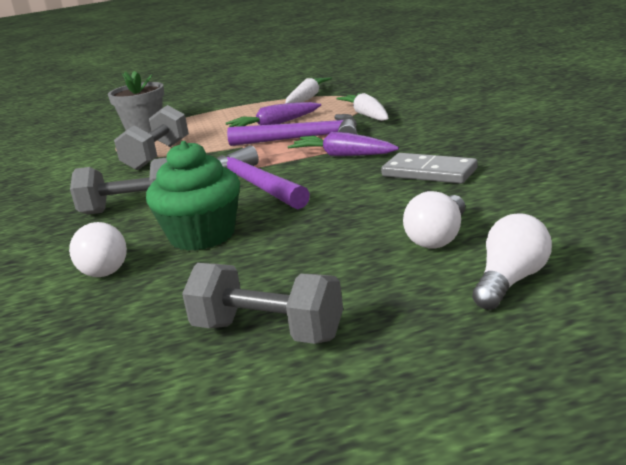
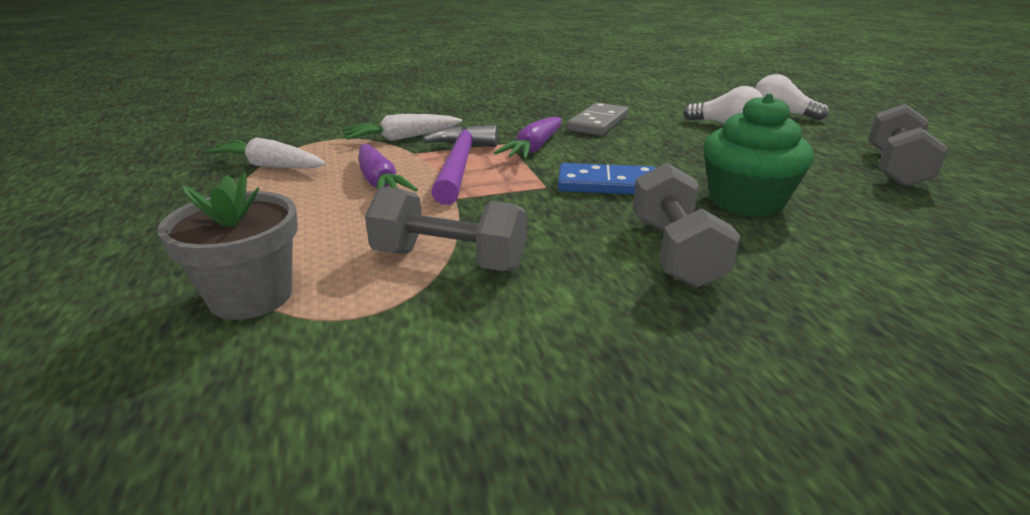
camera: 95 degrees left, 5 degrees up
(102, 266) = (844, 248): white light bulb -> none
(254, 185) = (607, 184): purple hammer -> blue domino

